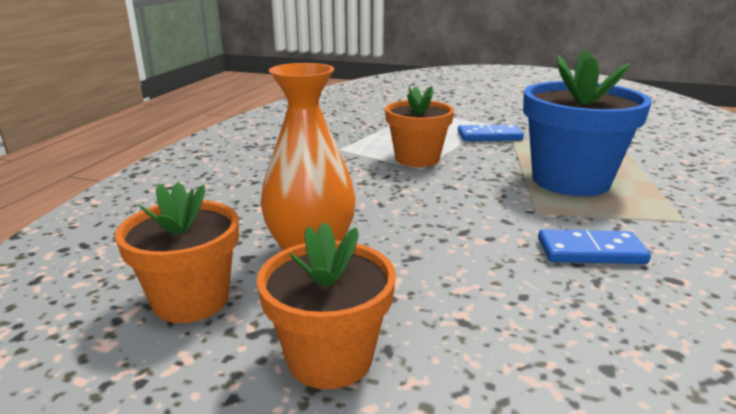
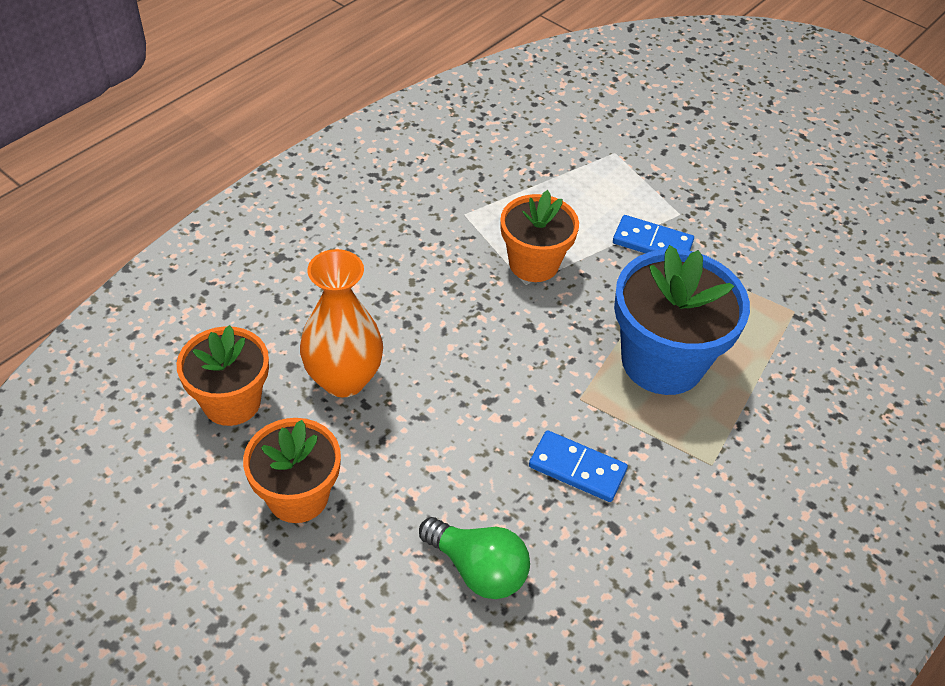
camera: 20 degrees right, 25 degrees up
(600, 355) = (478, 569): none -> green light bulb

